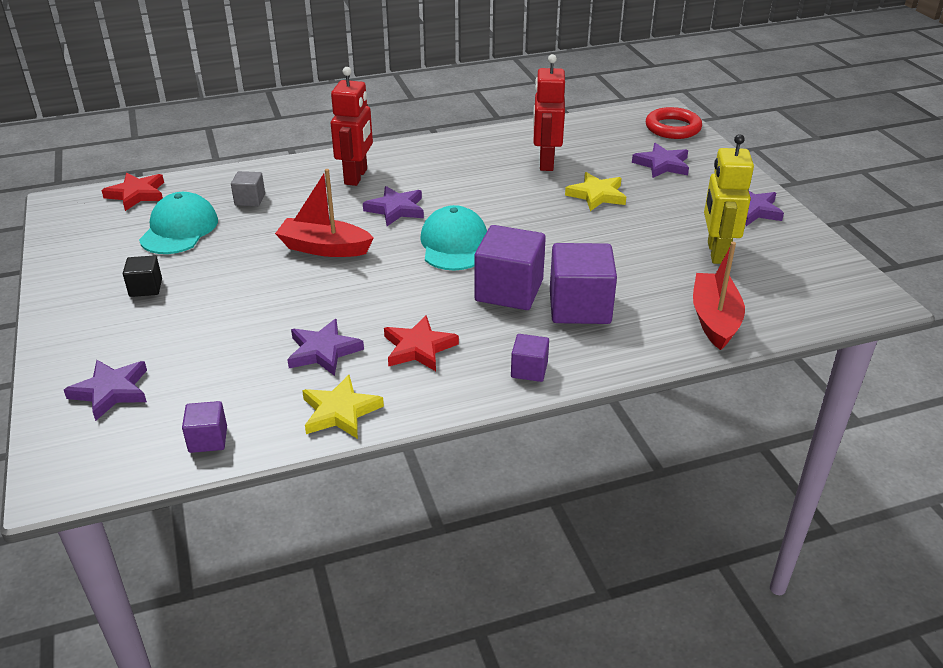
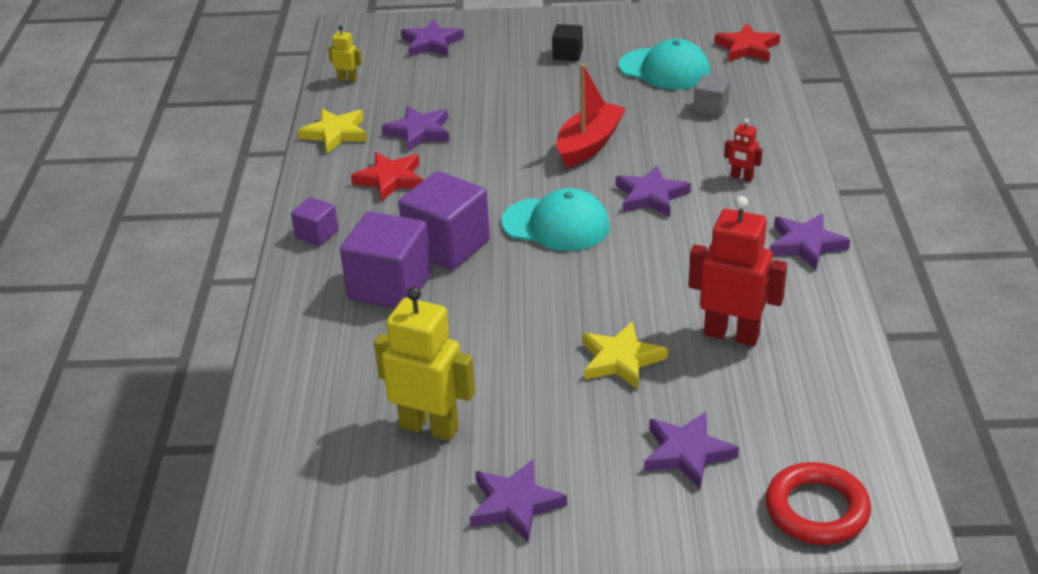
camera: 110 degrees right, 0 degrees up
(208, 439) = (347, 79): purple cube -> yellow robot
(356, 177) = (741, 177): red robot -> red robot, size x0.47
(434, 148) = (806, 244): none -> purple star
(714, 319) = (306, 378): red boat -> none

